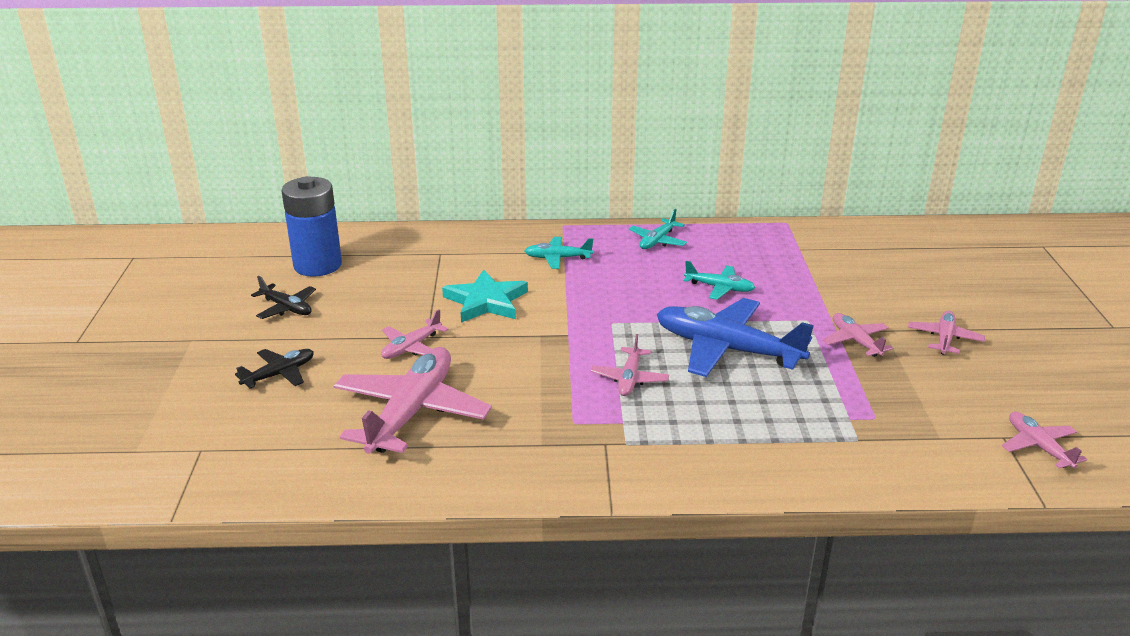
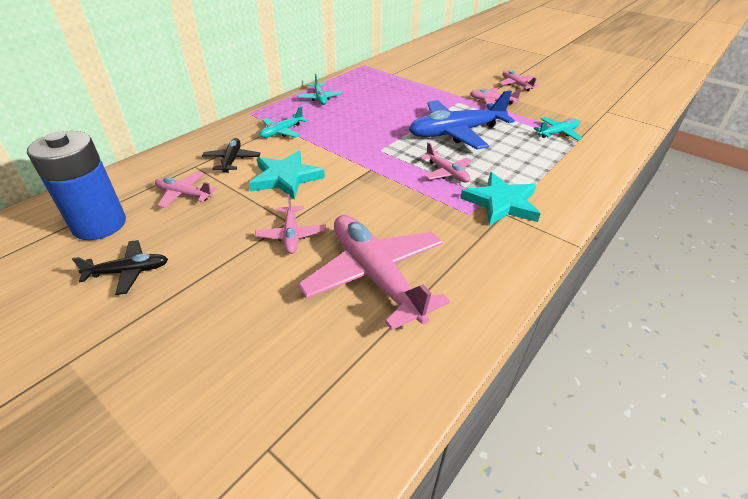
camera: 50 degrees left, 10 degrees up
(279, 374) = (222, 325): black plane -> black plane (232, 160)
(622, 434) = (501, 203): none -> turquoise star
(720, 288) = (395, 106): turquoise plane -> turquoise plane (558, 133)
(1038, 446) = (621, 108): pink plane -> pink plane (184, 194)

